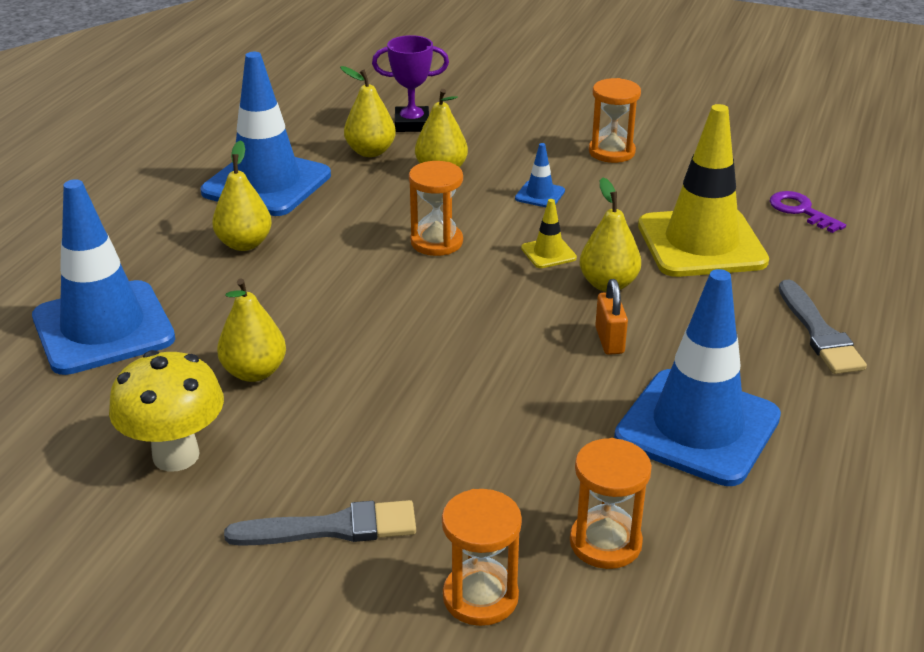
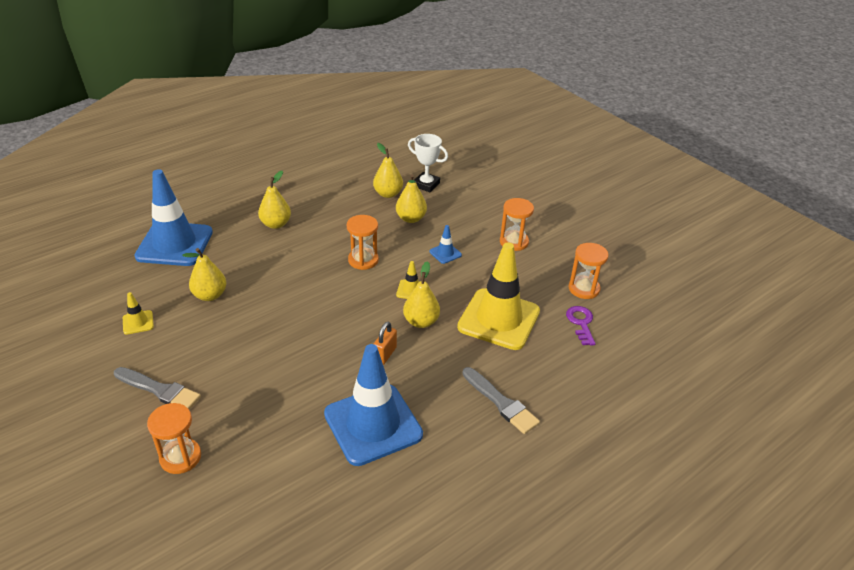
camera: 30 degrees right, 5 degrees up
(176, 455) = (138, 322): yellow mushroom -> yellow traffic cone
(266, 184) = (320, 194): blue traffic cone -> none
(412, 124) = (426, 185): purple trophy -> white trophy
(605, 543) = (261, 461): orange hourglass -> orange hourglass (584, 289)
(819, 333) = (501, 402): grey brush -> grey brush turned 60 degrees counterclockwise

